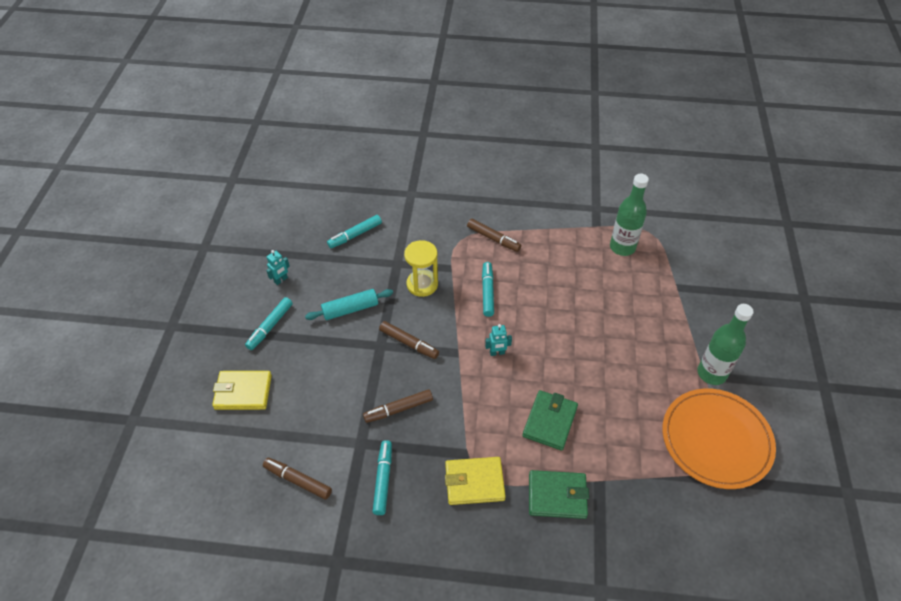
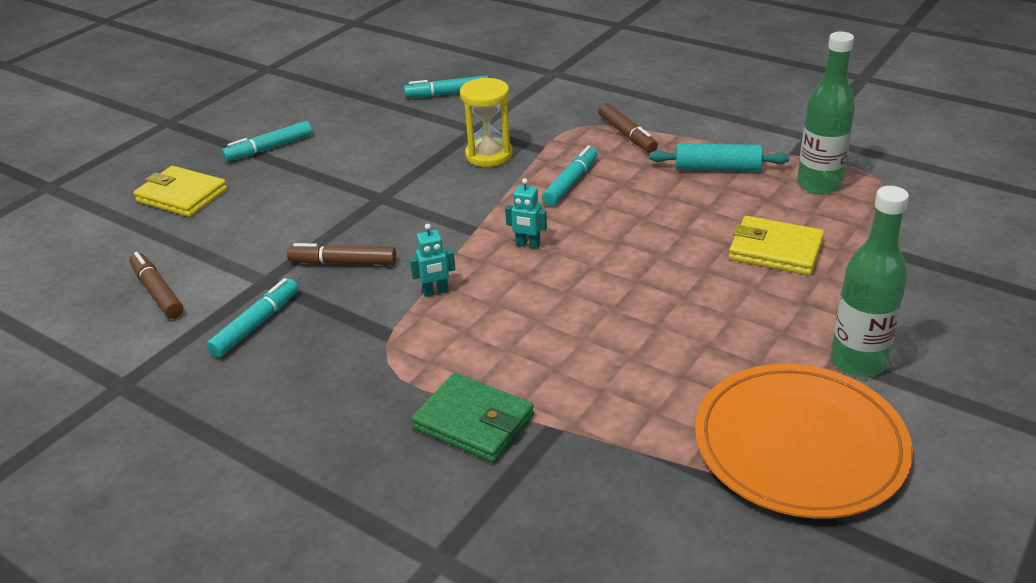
camera: 30 degrees right, 15 degrees down
(281, 280) = (322, 113): turquoise robot -> turquoise robot (435, 292)
(350, 309) = (376, 156): turquoise rolling pin -> turquoise rolling pin (717, 168)
(409, 343) = (418, 205): brown marker -> none
(474, 482) = (370, 367): yellow wallet -> yellow wallet (775, 250)
(550, 421) = (538, 337): green wallet -> none

